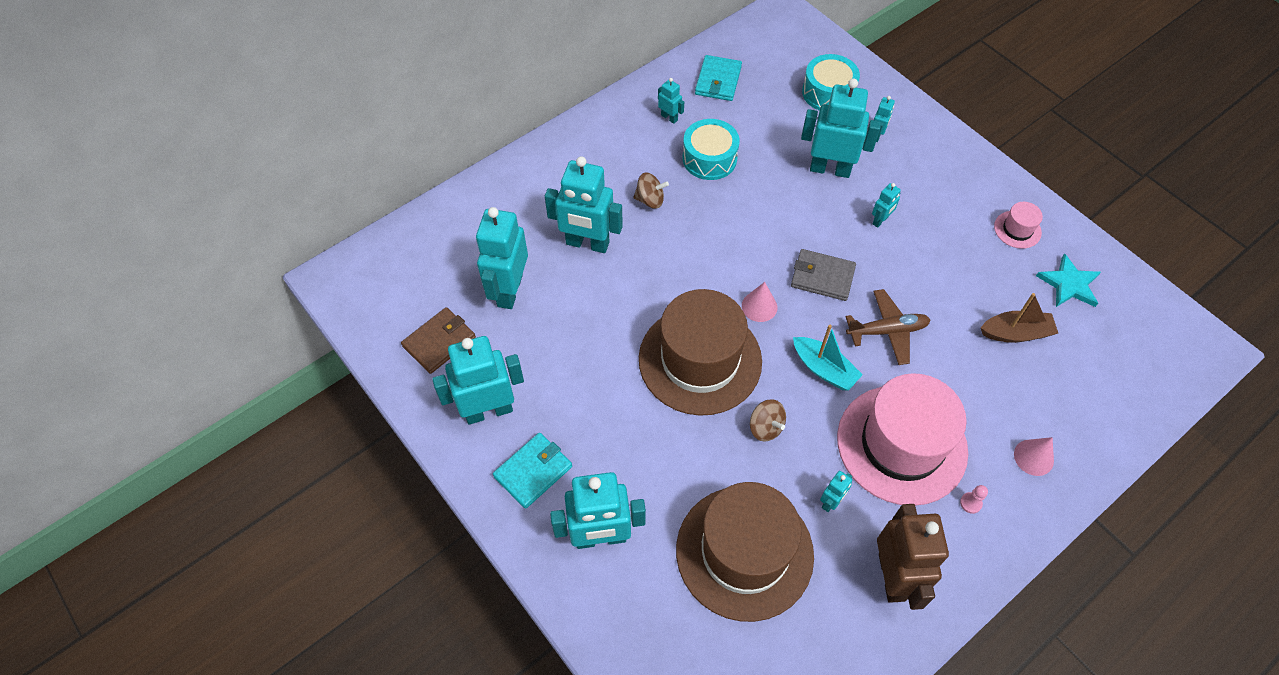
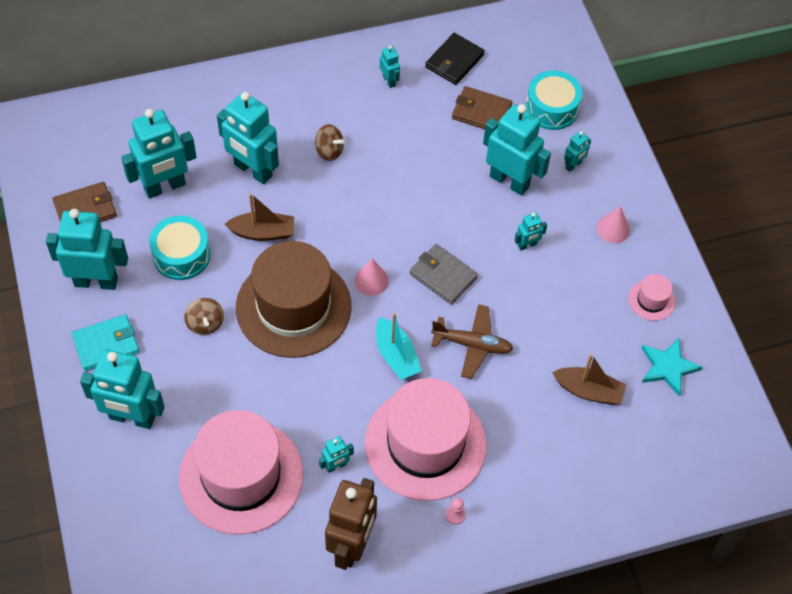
camera: 20 degrees right, 0 degrees up
(509, 290) = (165, 187): turquoise robot -> turquoise robot turned 150 degrees counterclockwise
(630, 299) = (263, 232): none -> brown boat
(709, 158) = (404, 132): turquoise drum -> turquoise drum (181, 255)
(718, 81) = (454, 61): turquoise wallet -> black wallet
(744, 552) = (241, 476): brown hat -> pink hat
(765, 427) = (317, 384): brown spinning top -> brown spinning top (205, 323)
(768, 117) = (481, 112): none -> brown wallet
(1033, 457) = (535, 500): pink cone -> pink cone (613, 229)

